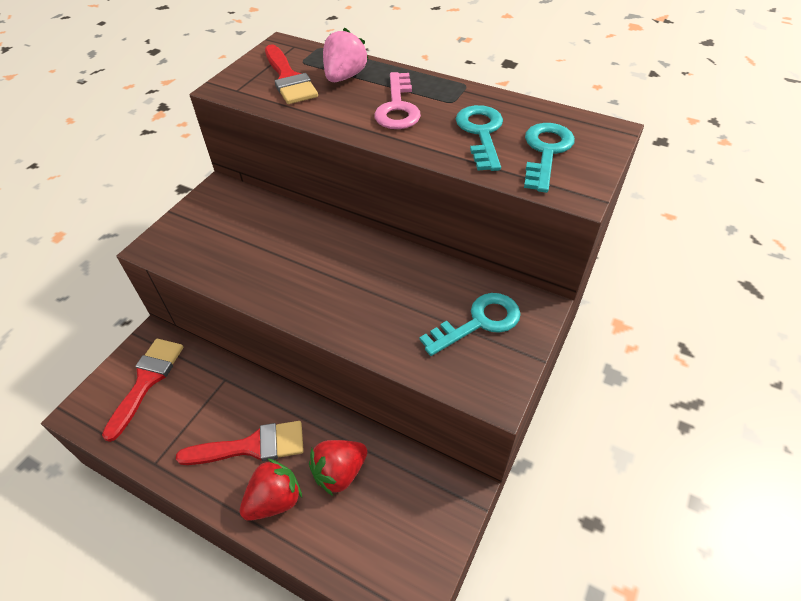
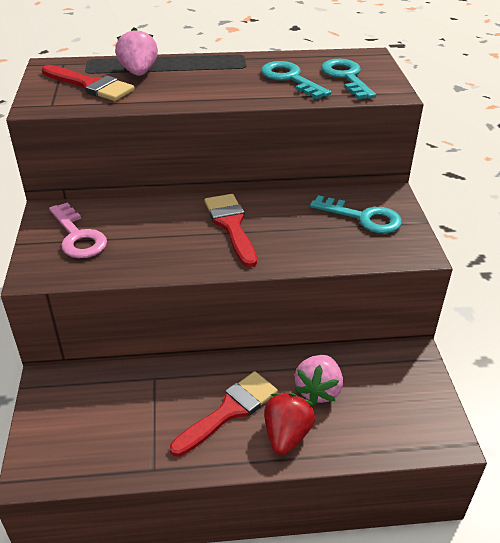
camera: 35 degrees left, 10 degrees down
(147, 381) = (78, 415): red brush -> red brush (231, 225)
(339, 472) = (318, 390): red strawberry -> pink strawberry
(397, 107) = (209, 80): pink key -> pink key (78, 236)
(479, 322) = (363, 218): turquoise key -> turquoise key turned 90 degrees clockwise

